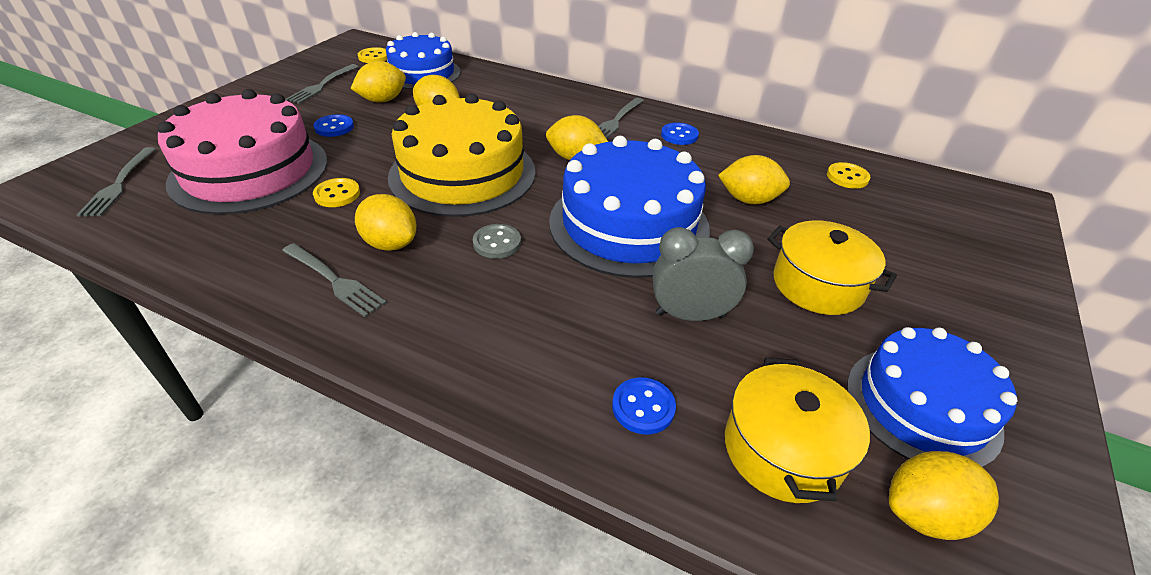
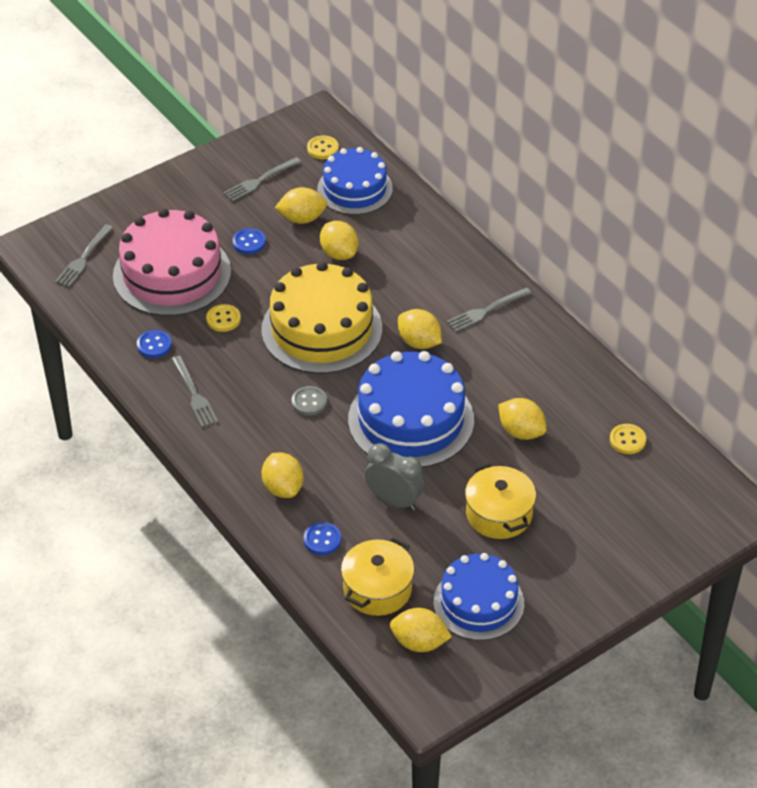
camera: 30 degrees right, 5 degrees up
(390, 243) = (240, 377): yellow lemon -> yellow lemon (283, 488)
(679, 135) = (527, 346): blue button -> blue button (154, 345)

